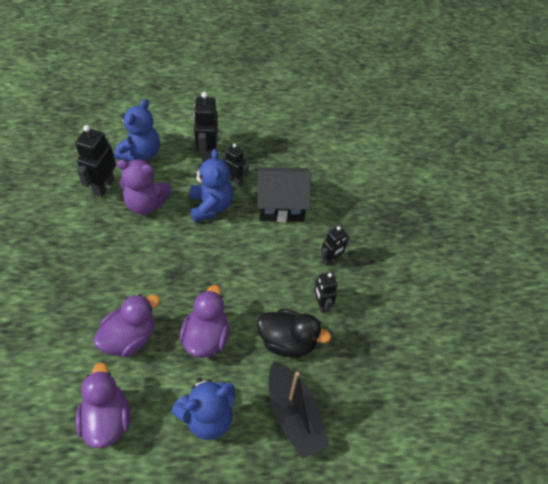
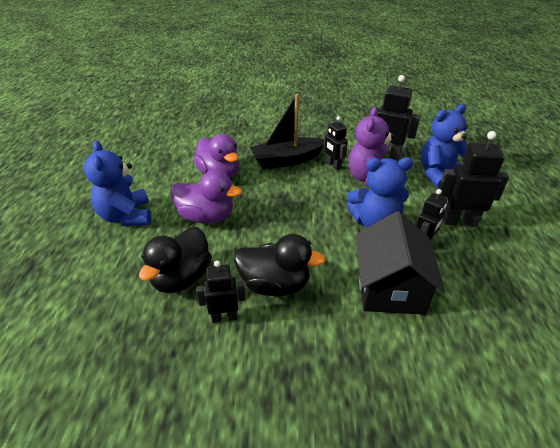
camera: 100 degrees right, 15 degrees down
(107, 419) = (152, 166): purple duck -> none
(141, 153) = (439, 175): blue teddy bear -> blue teddy bear turned 120 degrees clockwise
(287, 274) = (275, 285): none -> black duck
(294, 415) = (95, 276): black boat -> black boat (287, 160)
(330, 259) = (296, 337): black robot -> black robot (333, 166)

